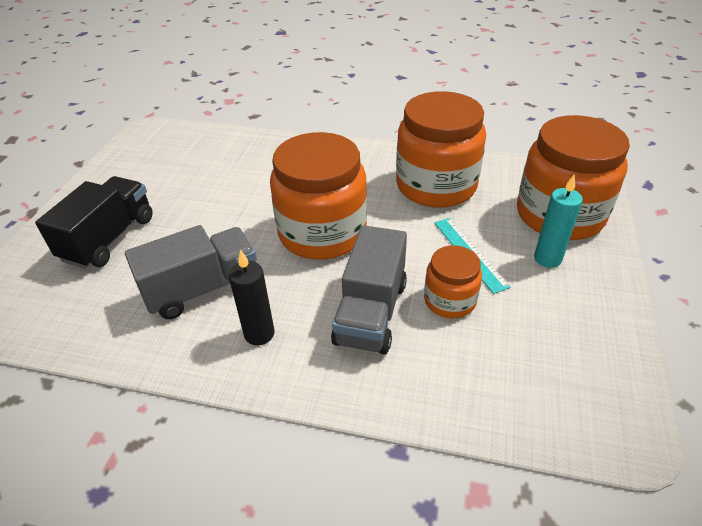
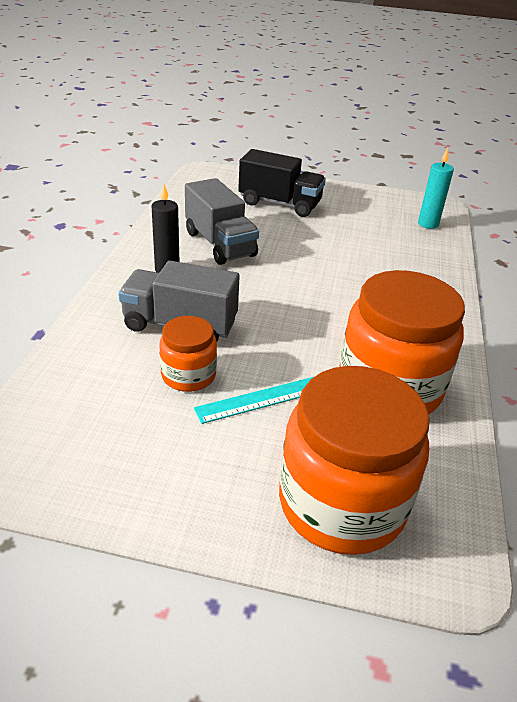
camera: 85 degrees right, 5 degrees down
(322, 233) = (291, 301): orange jar -> none
(547, 259) = (249, 468): turquoise candle -> turquoise candle (428, 224)

